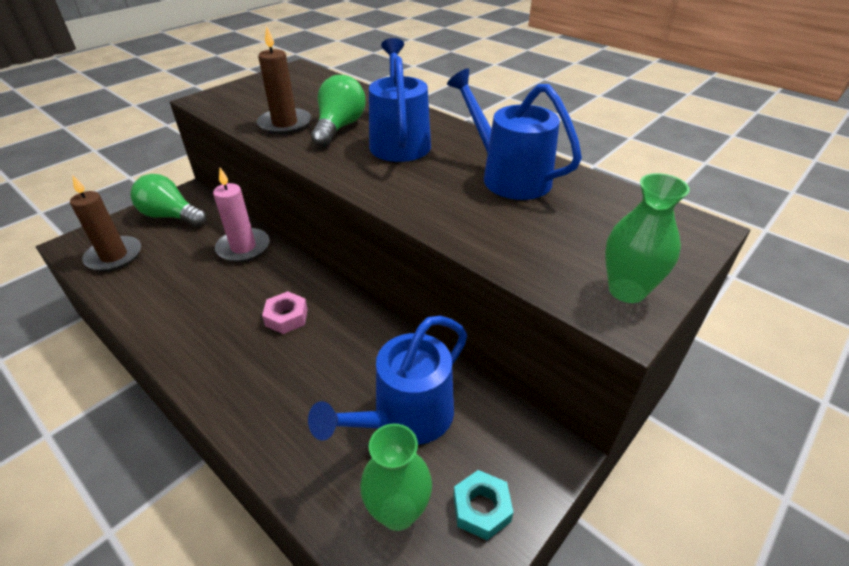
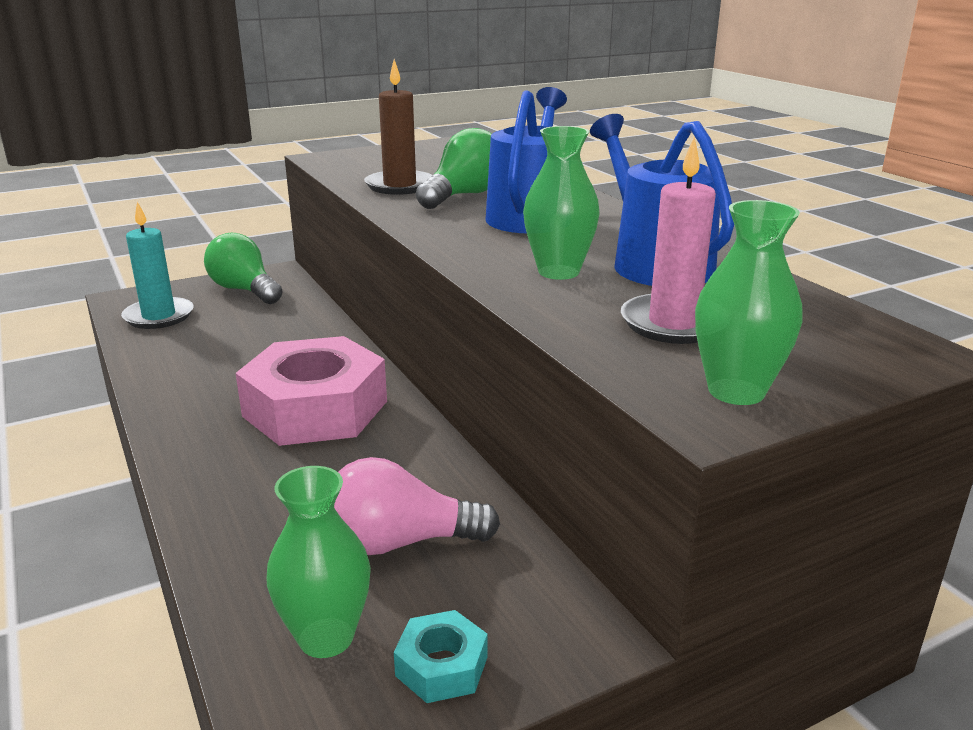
camera: 20 degrees right, 15 degrees down
(114, 256) = (159, 316): brown candle -> turquoise candle
(243, 247) = (308, 332): pink candle -> pink candle (673, 323)
(286, 317) = (315, 408): pink nut -> pink nut, size x2.32
(405, 417) = (400, 542): blue watering can -> pink light bulb
(453, 197) = (558, 272): none -> green vase

